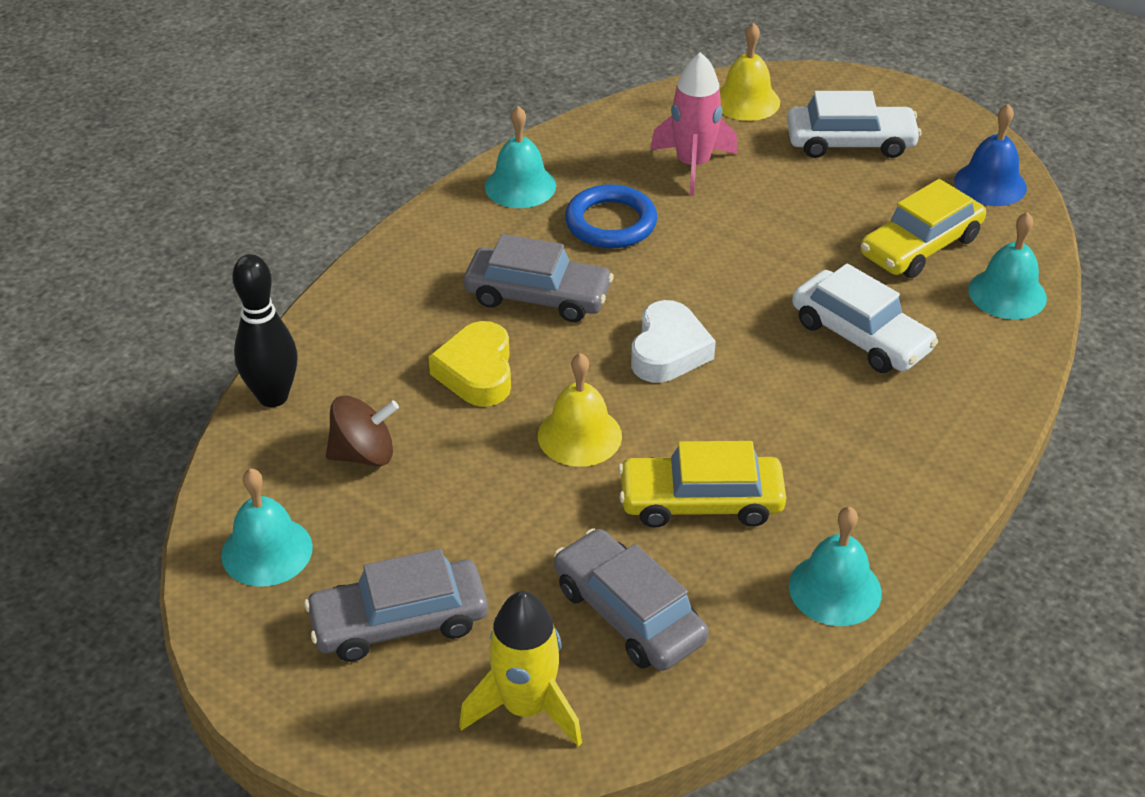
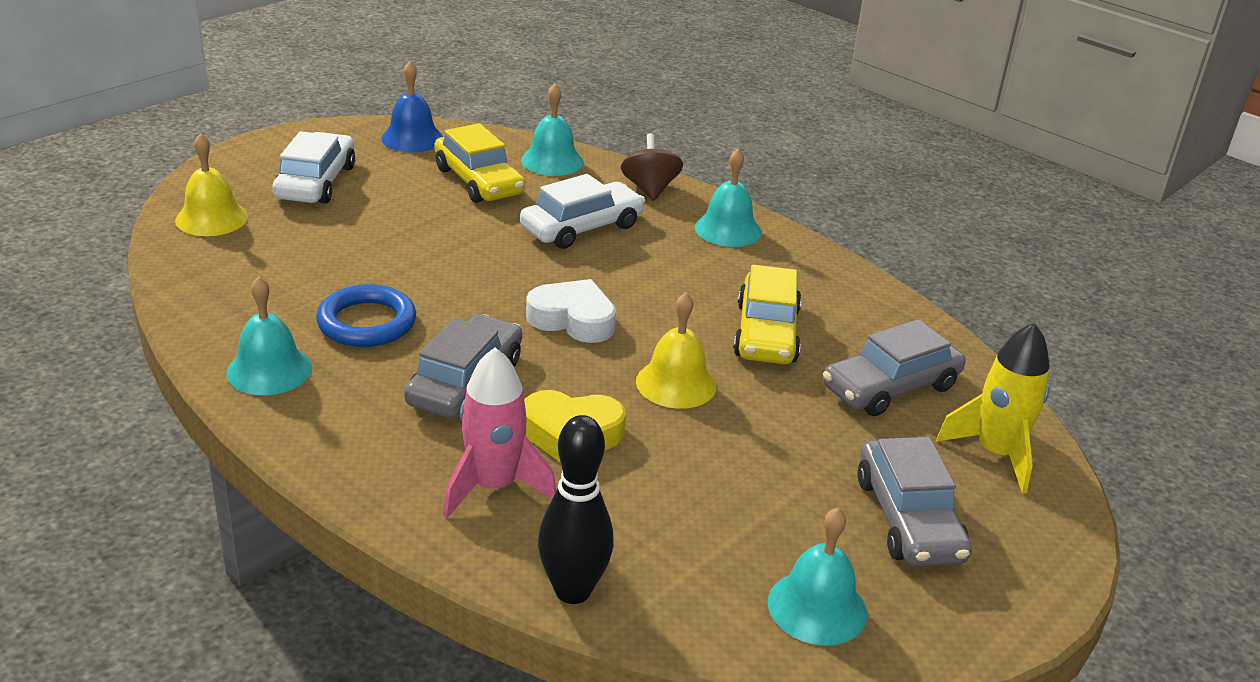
camera: 85 degrees left, 10 degrees down
(364, 454) = (680, 524): brown spinning top -> brown spinning top (650, 189)
(693, 165) = (299, 263): pink rocket -> pink rocket (493, 486)
(835, 589) = (861, 290): turquoise bell -> turquoise bell (728, 229)

